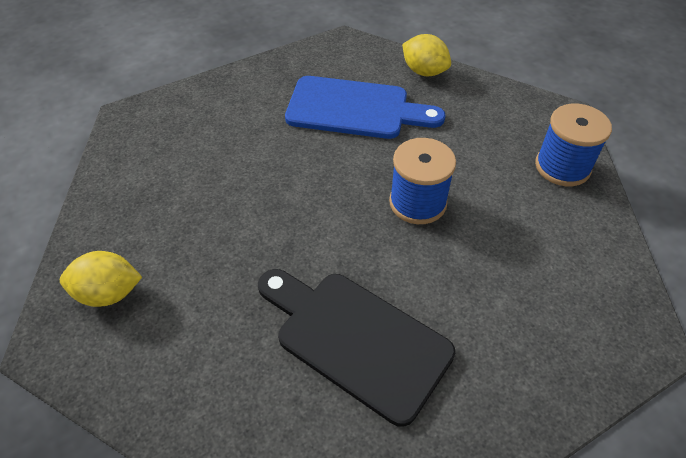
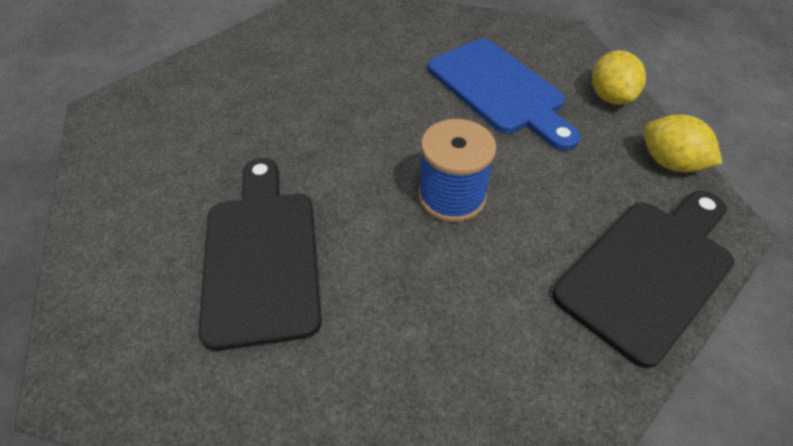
camera: 45 degrees right, 0 degrees up
(109, 293) = (168, 102): yellow lemon -> yellow lemon (670, 163)
(562, 167) = (649, 271): blue spool -> black cutting board

